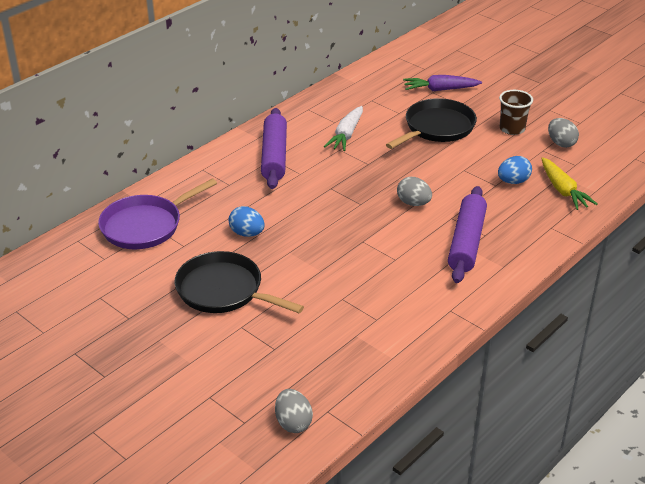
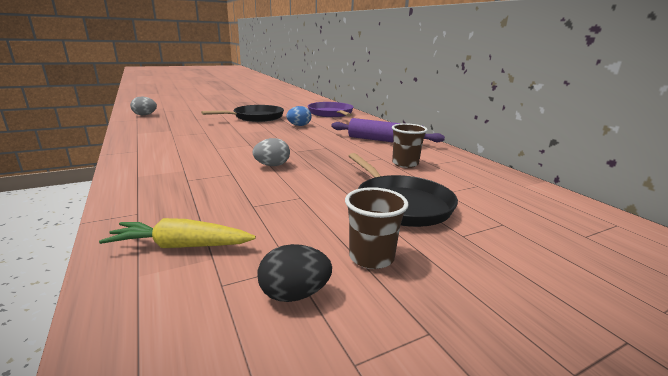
camera: 110 degrees right, 15 degrees down
(346, 135) = (405, 164): white carrot -> brown cup
(440, 89) = (511, 230): purple carrot -> none
(466, 242) = (191, 171): purple rolling pin -> none
(513, 181) = (245, 217): blue egg -> none
(561, 143) = (294, 294): grey egg -> black egg

